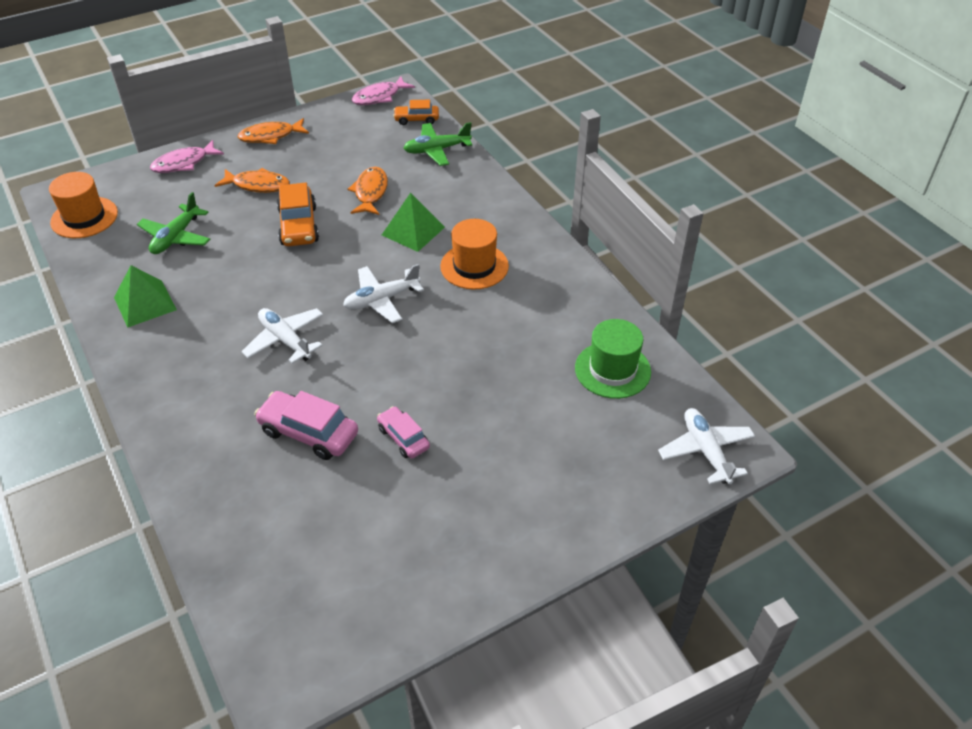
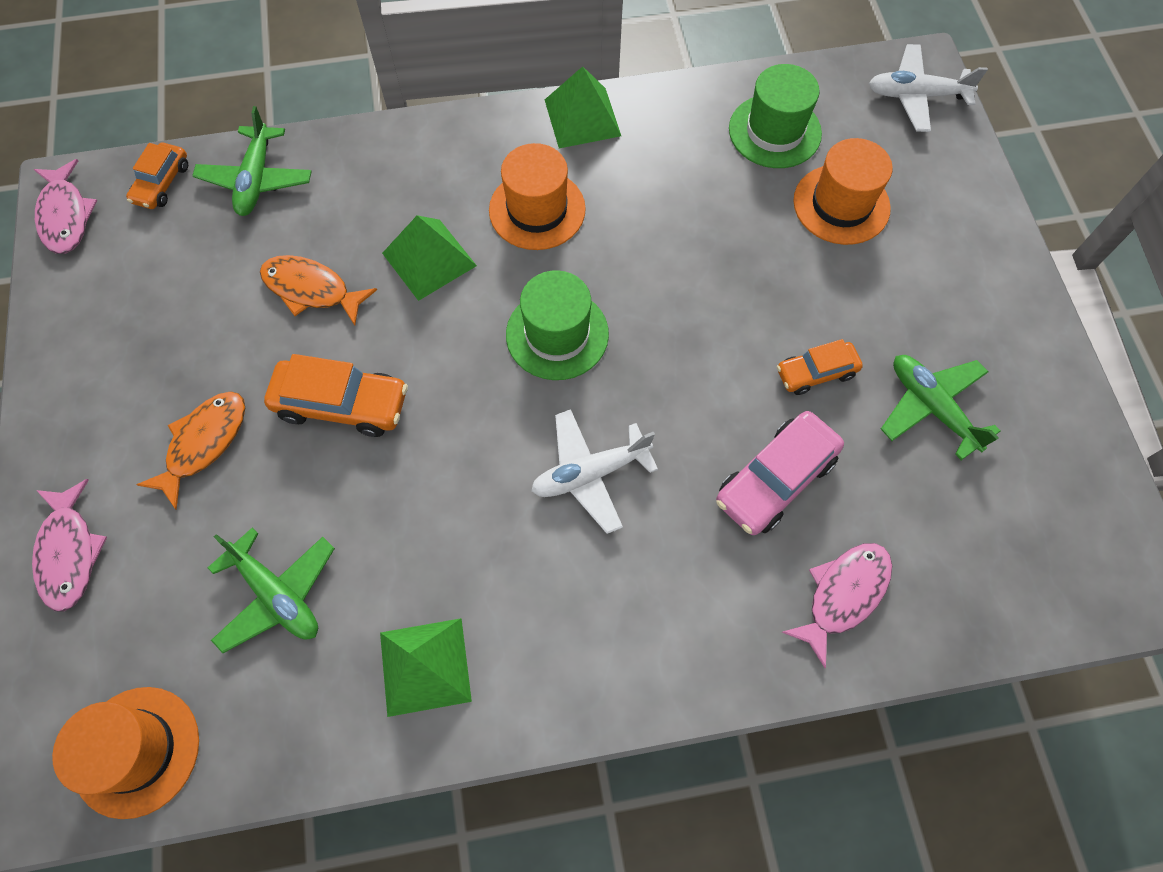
camera: 70 degrees left, 20 degrees up
(230, 488) = (843, 595): none -> pink fish
(270, 136) = (75, 398): orange fish -> none
(381, 300) = (557, 334): white plane -> green hat
(399, 514) = (931, 407): none -> green plane
(403, 438) = (816, 373): pink car -> orange car
(563, 267) = (582, 117): none -> green pyramid
(563, 423) = (841, 204): none -> orange hat

